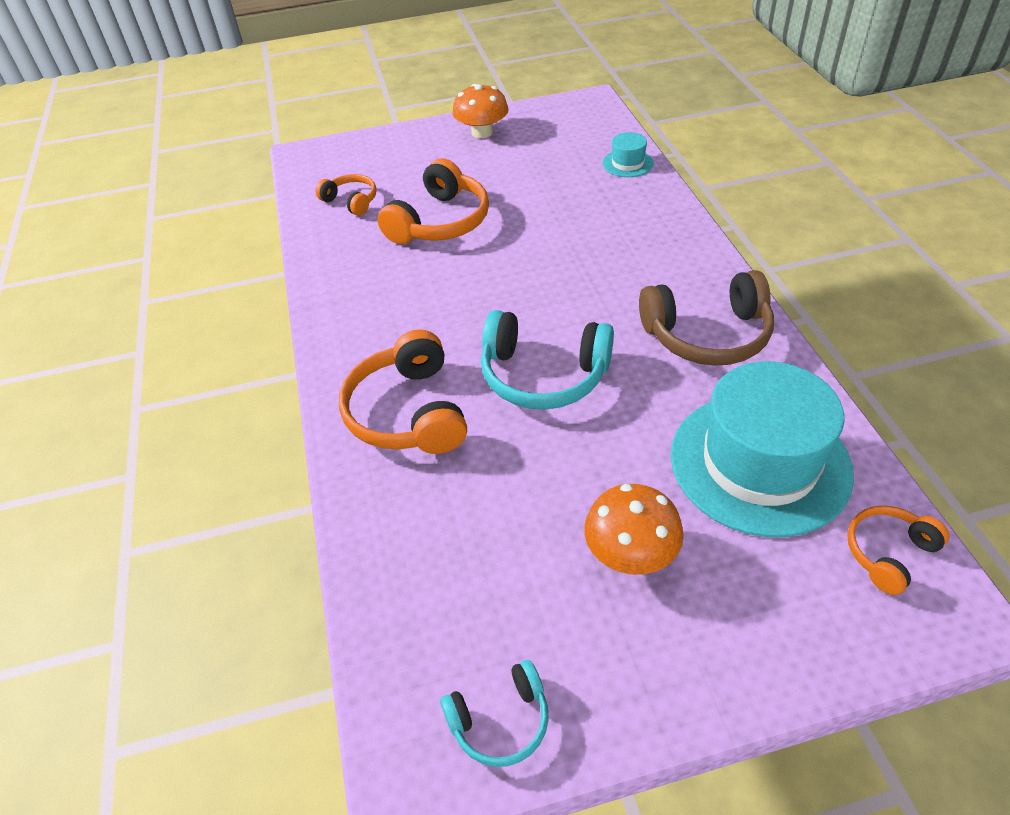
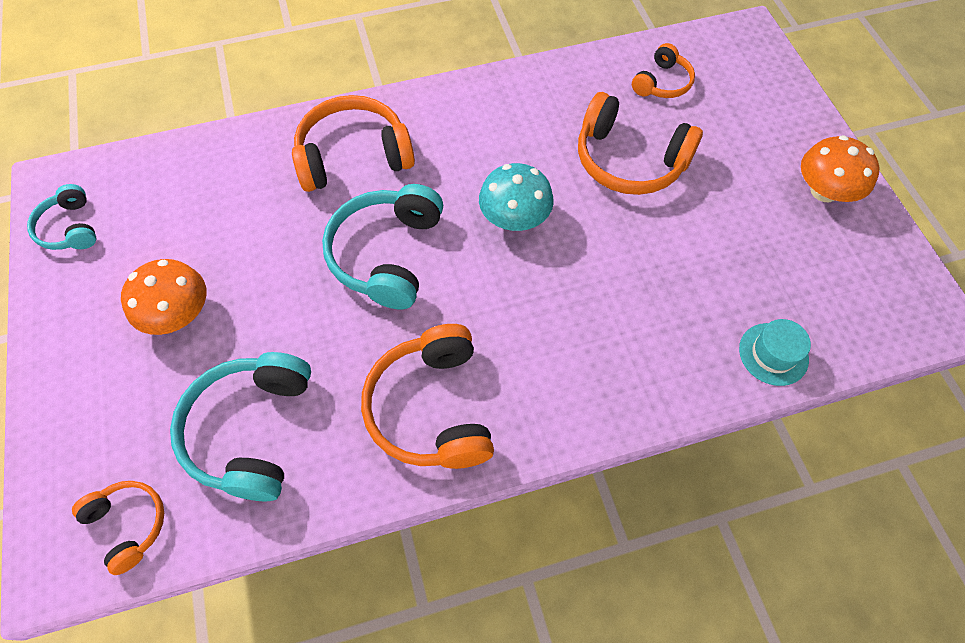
camera: 85 degrees right, 15 degrees up
(500, 289) = (514, 218): none -> turquoise mushroom
(707, 335) = (431, 408): brown headphones -> orange headphones
(759, 463) = (250, 430): turquoise hat -> turquoise headphones

